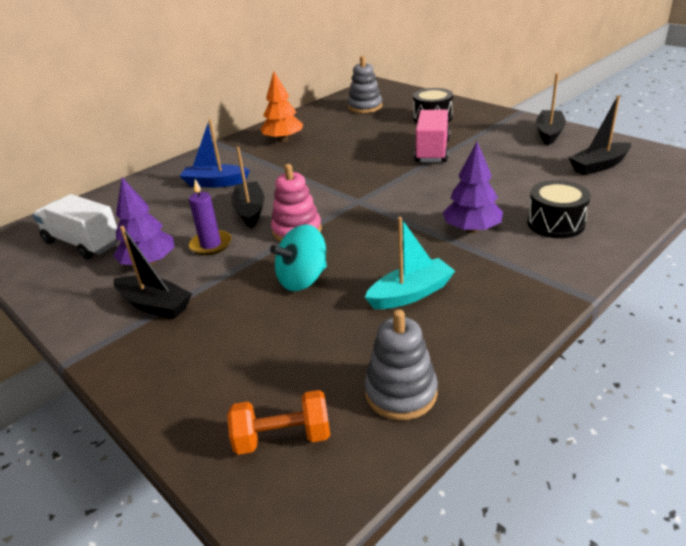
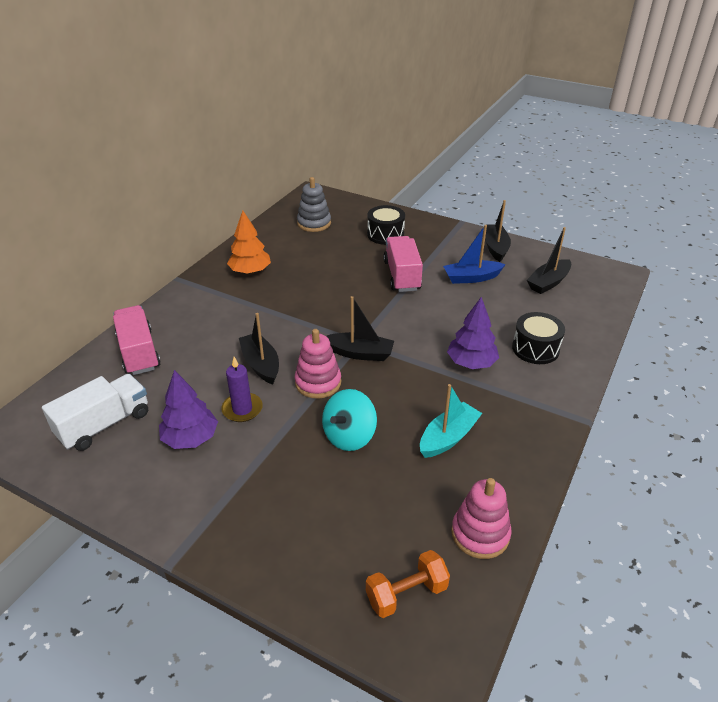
camera: 20 degrees left, 5 degrees up
(82, 243) = (104, 424): white truck -> white truck turned 120 degrees clockwise
(147, 192) = (139, 352): none -> pink truck
(155, 305) = (224, 485): black boat -> black boat (360, 353)
(215, 183) = (207, 333): blue boat -> blue boat (471, 278)
(401, 393) = (480, 534): grey stacking toy -> pink stacking toy

